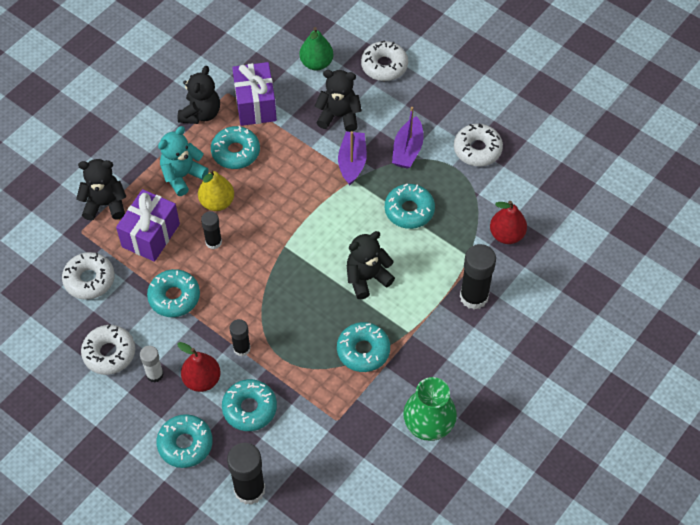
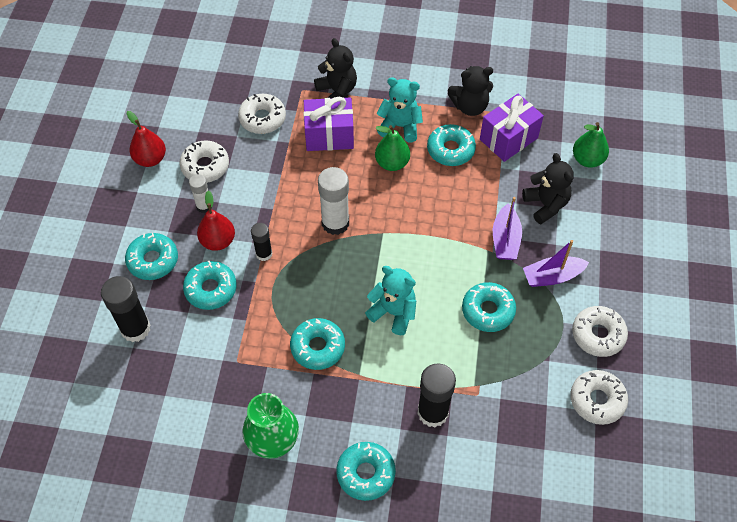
camera: 60 degrees right, 0 degrees up
(174, 297) = (282, 181): turquoise donut -> turquoise donut (366, 473)
(213, 242) = (352, 181): black glue stick -> none
(217, 202) = (392, 163): yellow pear -> green pear
(249, 277) = (335, 223): none -> white glue stick
(352, 162) = (505, 240): purple boat -> purple boat turned 120 degrees clockwise
(367, 278) = (393, 312): black teddy bear -> turquoise teddy bear
(384, 66) = (628, 212): white donut -> white donut (597, 400)
(506, 235) = (521, 408): red pear -> red pear (150, 159)

